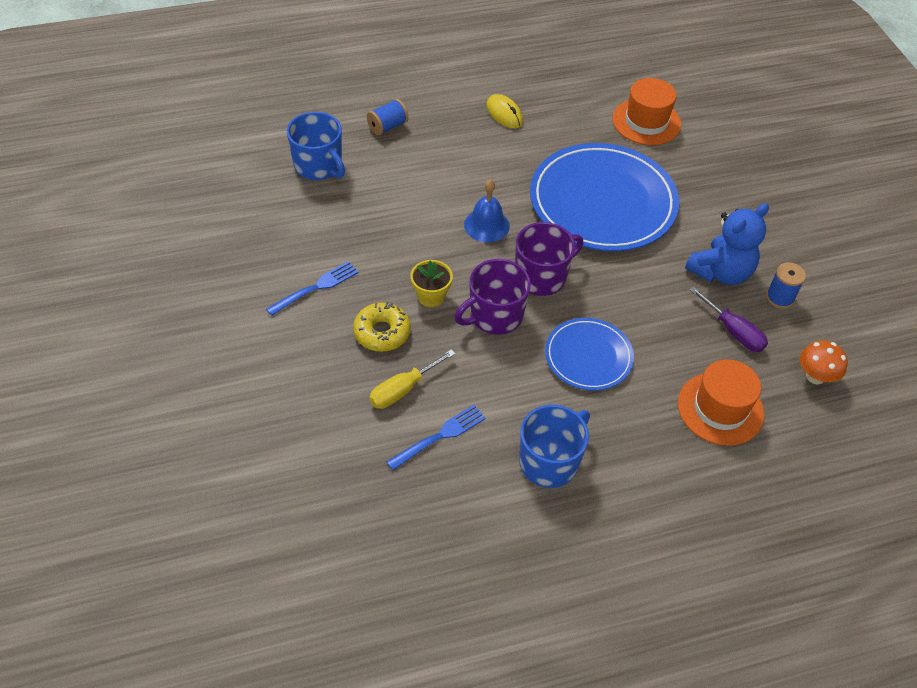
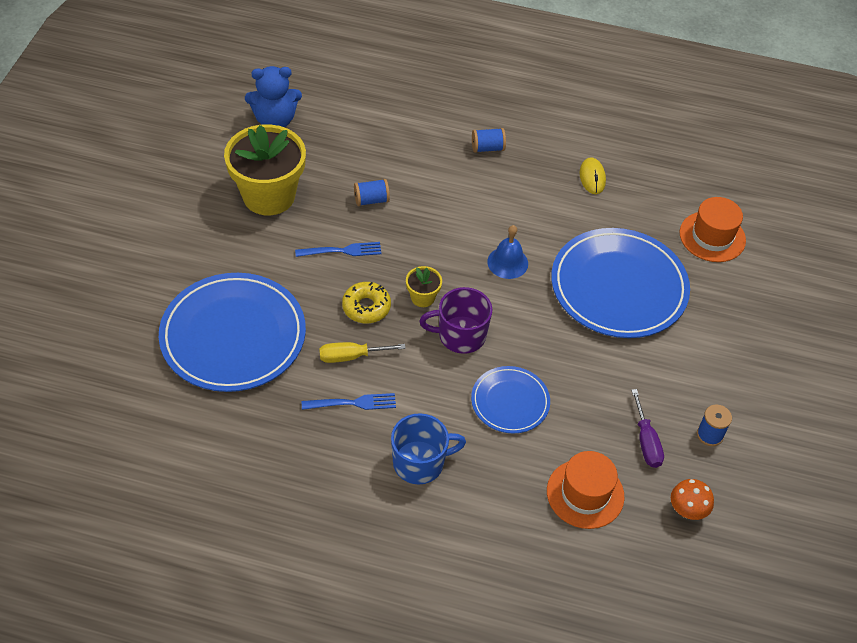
camera: 30 degrees right, 0 degrees up
(197, 266) = (269, 196): none -> yellow flower pot
(262, 430) = (233, 336): none -> blue plate
(309, 224) = (371, 200): none -> blue spool
(319, 166) = (410, 157): blue mug -> none
(541, 276) = (521, 323): purple mug -> none
(720, 272) = (674, 390): blue teddy bear -> blue teddy bear (275, 120)

